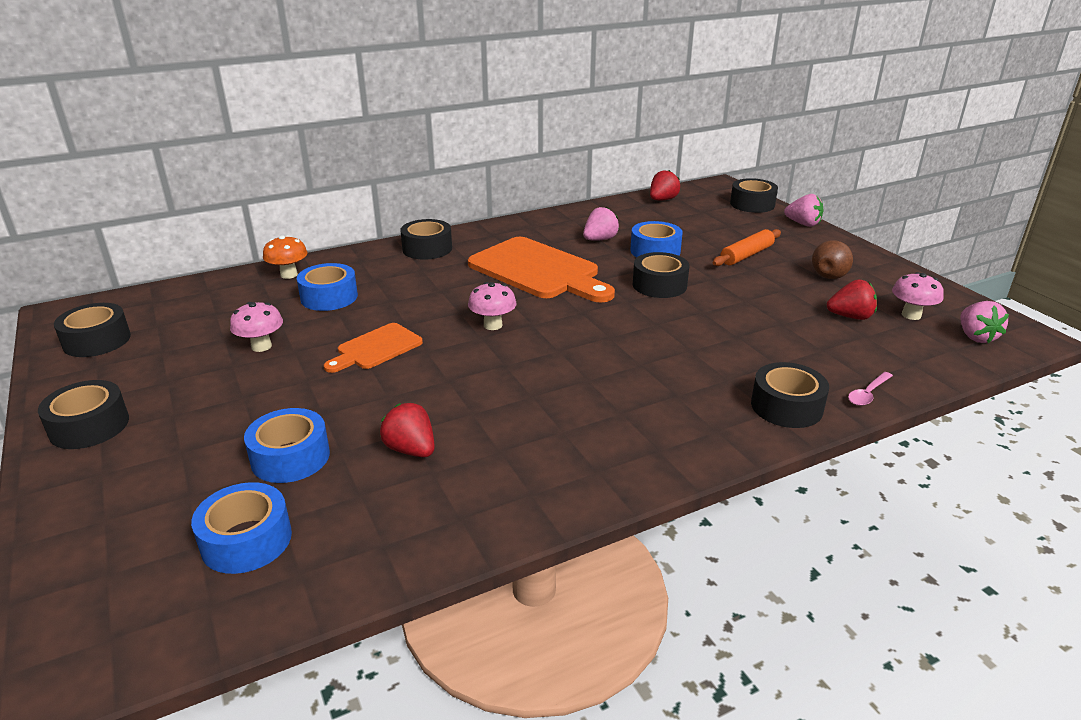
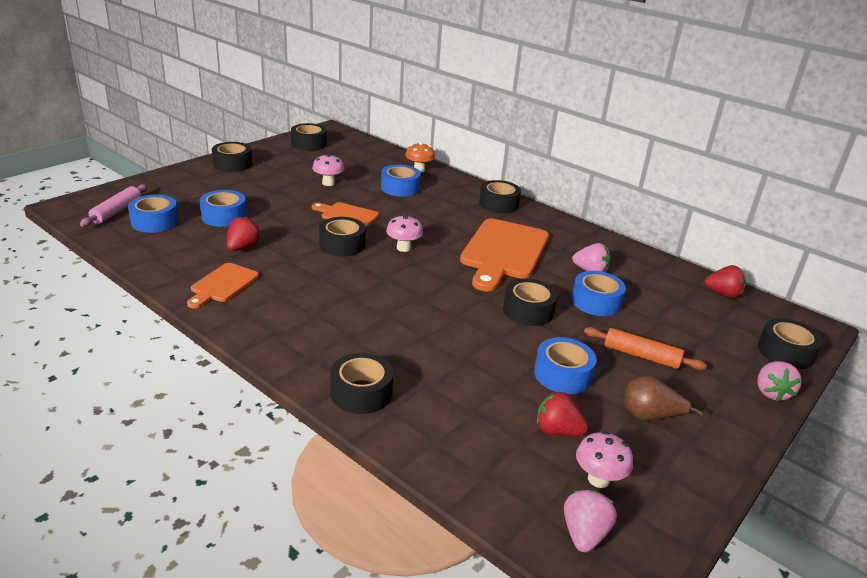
camera: 65 degrees right, 0 degrees up
(156, 592) = (116, 211): none -> pink rolling pin
(457, 365) = (342, 245): none -> black tape
(512, 481) = (223, 284): none -> orange cutting board
(769, 295) = (562, 374): none -> blue tape
(850, 317) = (557, 431): red strawberry -> red strawberry turned 135 degrees clockwise
(868, 394) = (407, 442): pink spoon -> none
(975, 337) = (584, 534): pink strawberry -> pink strawberry turned 135 degrees clockwise

